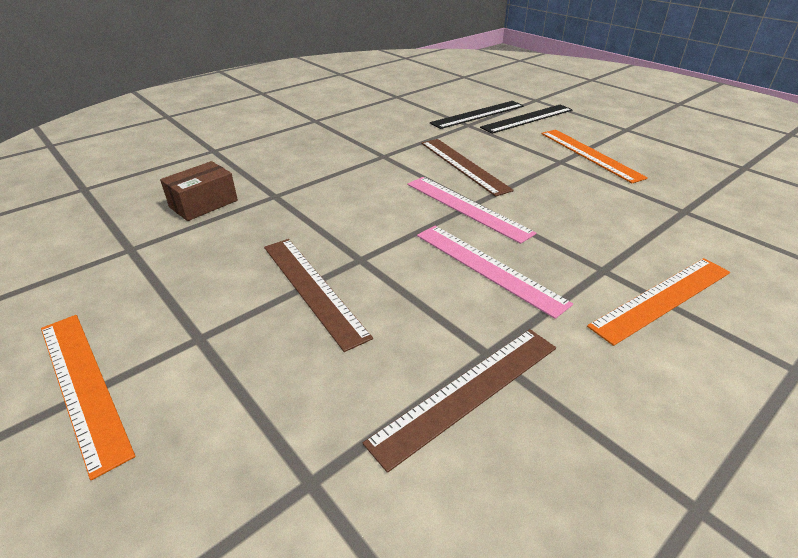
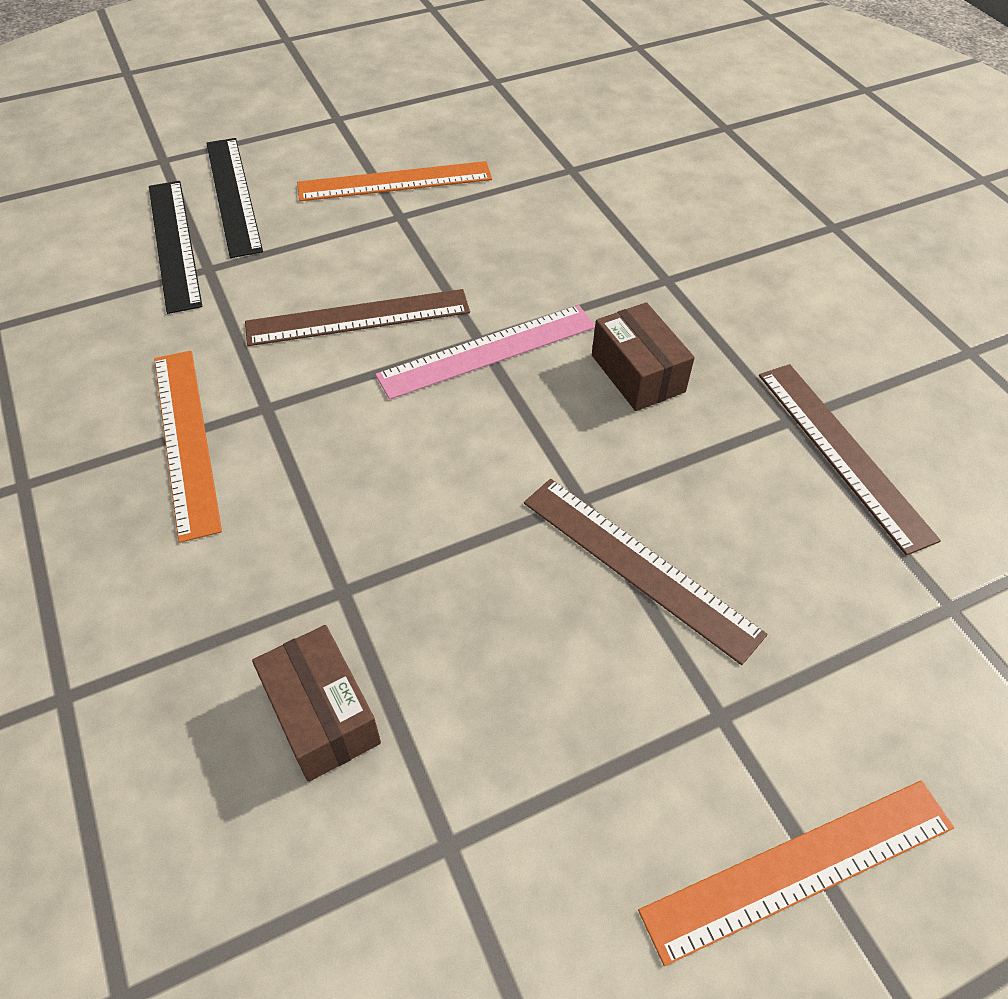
camera: 75 degrees left, 15 degrees up
(312, 289) = (639, 566): brown ruler -> brown ruler turned 60 degrees clockwise
(488, 267) = (637, 373): pink ruler -> brown box
(662, 298) = (725, 258): orange ruler -> orange ruler (186, 439)

